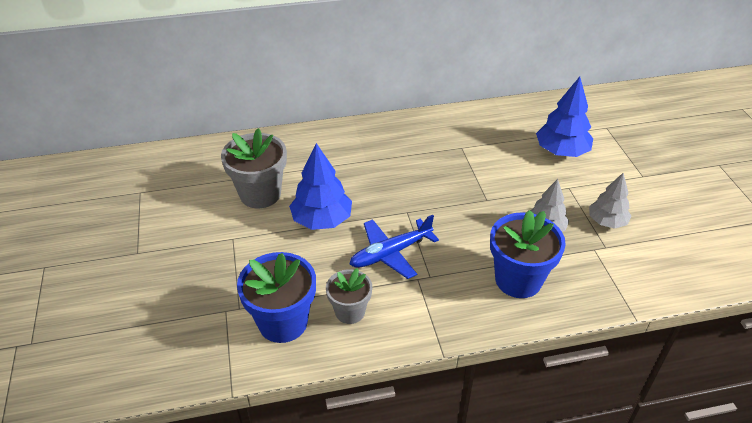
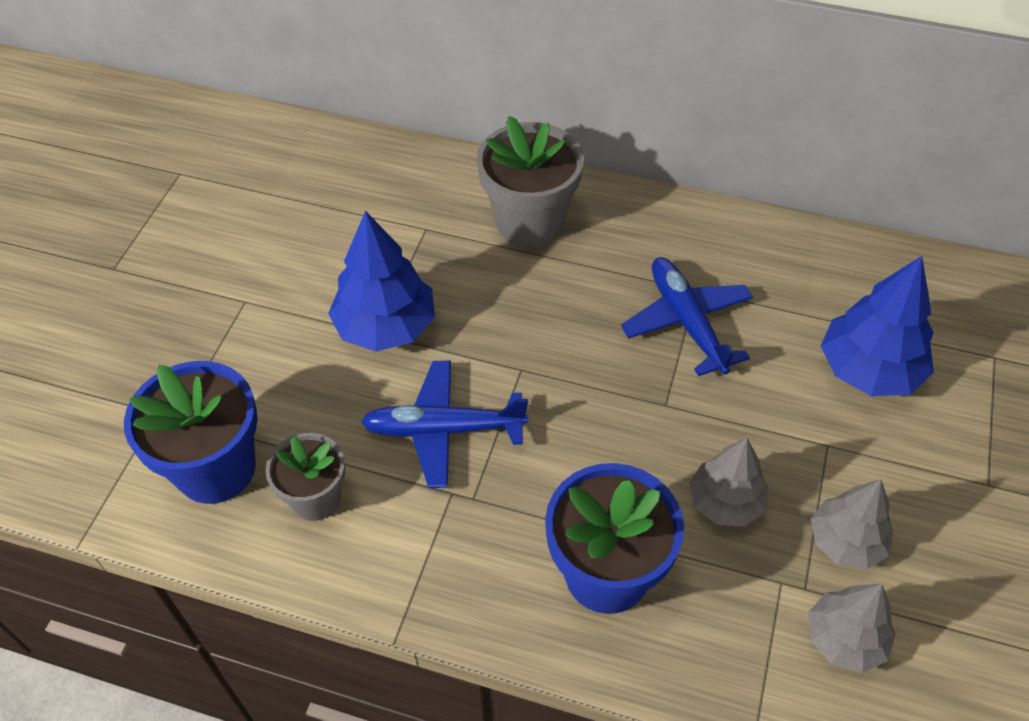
camera: 30 degrees right, 10 degrees up
(260, 194) = (331, 244): grey flower pot -> grey flower pot (529, 222)
(468, 162) = (687, 322): none -> blue plane
(636, 259) = (844, 639): none -> grey tree

